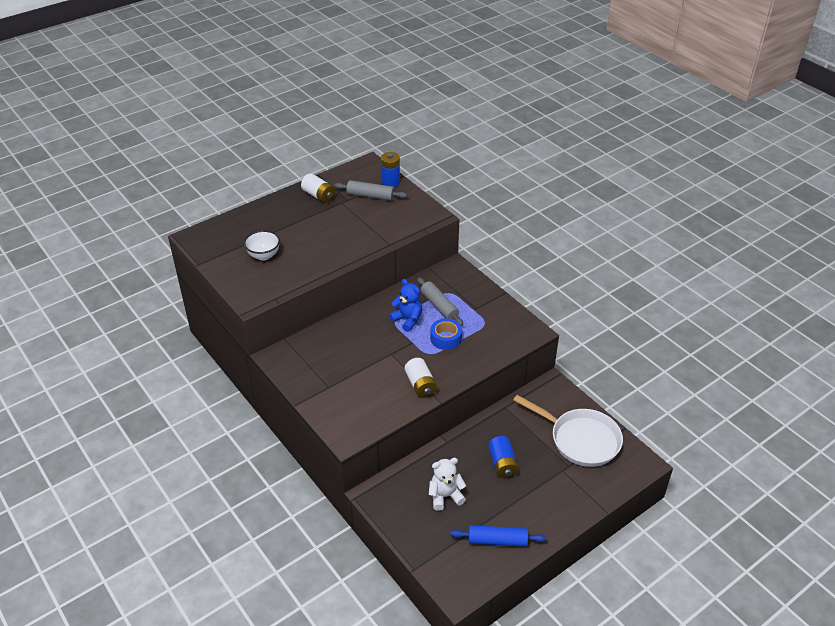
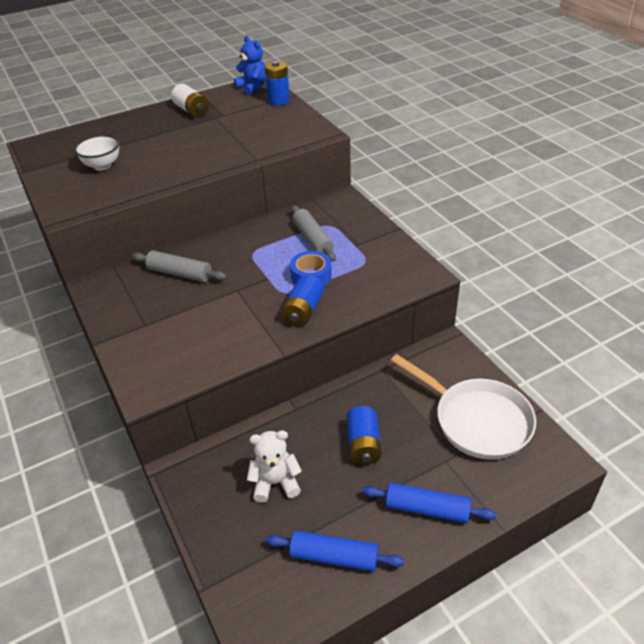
camera: 10 degrees right, 0 degrees up
(370, 196) = (251, 112): grey rolling pin -> grey rolling pin (180, 273)
(407, 320) = (269, 252): blue teddy bear -> blue teddy bear (253, 87)
(420, 385) = (263, 330): white battery -> none
(447, 368) = (303, 311): none -> blue battery
(554, 504) = (427, 509): none -> blue rolling pin

